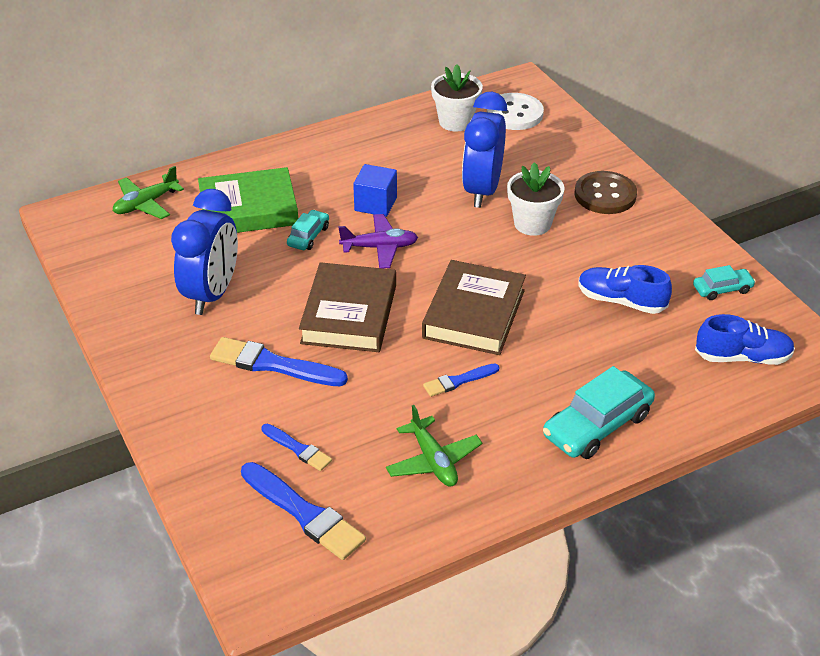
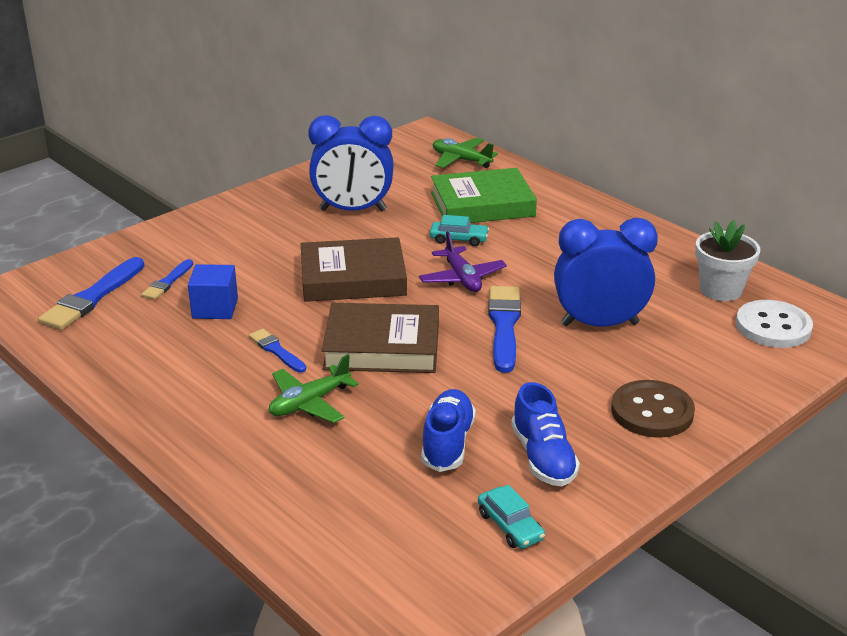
camera: 75 degrees right, 10 degrees down
(248, 209) = (482, 204): green book -> green book turned 75 degrees counterclockwise
(273, 364) = (270, 253): blue brush -> blue brush (504, 325)
(375, 204) = (532, 265): blue cube -> blue cube (215, 308)
(433, 461) = (163, 351): green plane -> green plane (309, 403)
(532, 224) = (558, 365): white flower pot -> none
(597, 425) = (231, 445): turquoise car -> none
(742, 357) = (380, 551): blue shoe -> blue shoe (543, 457)

